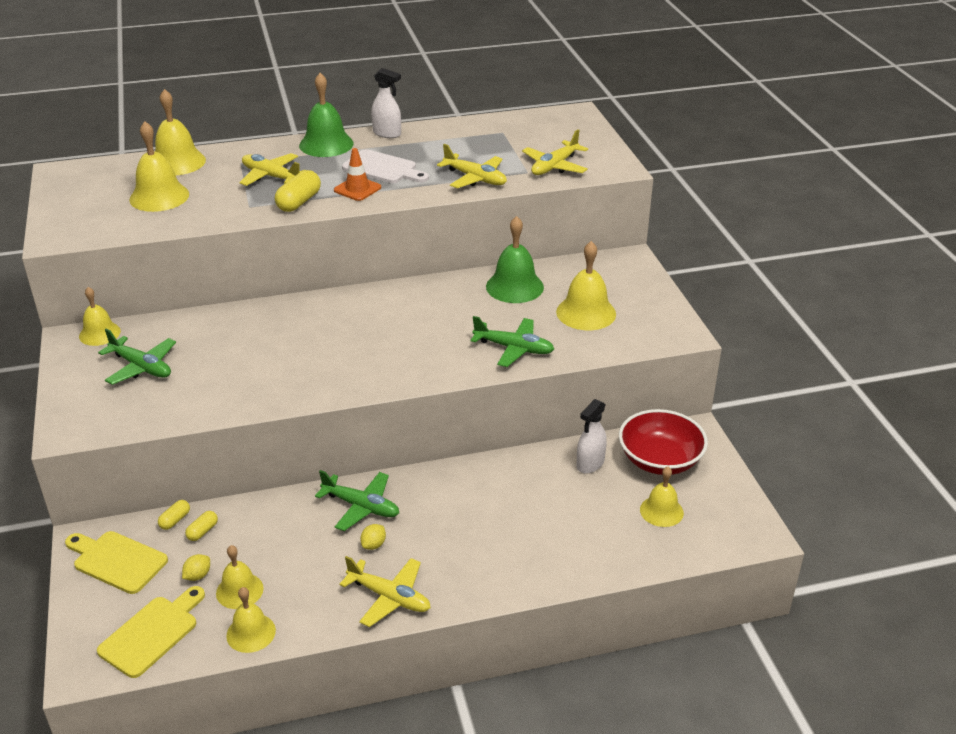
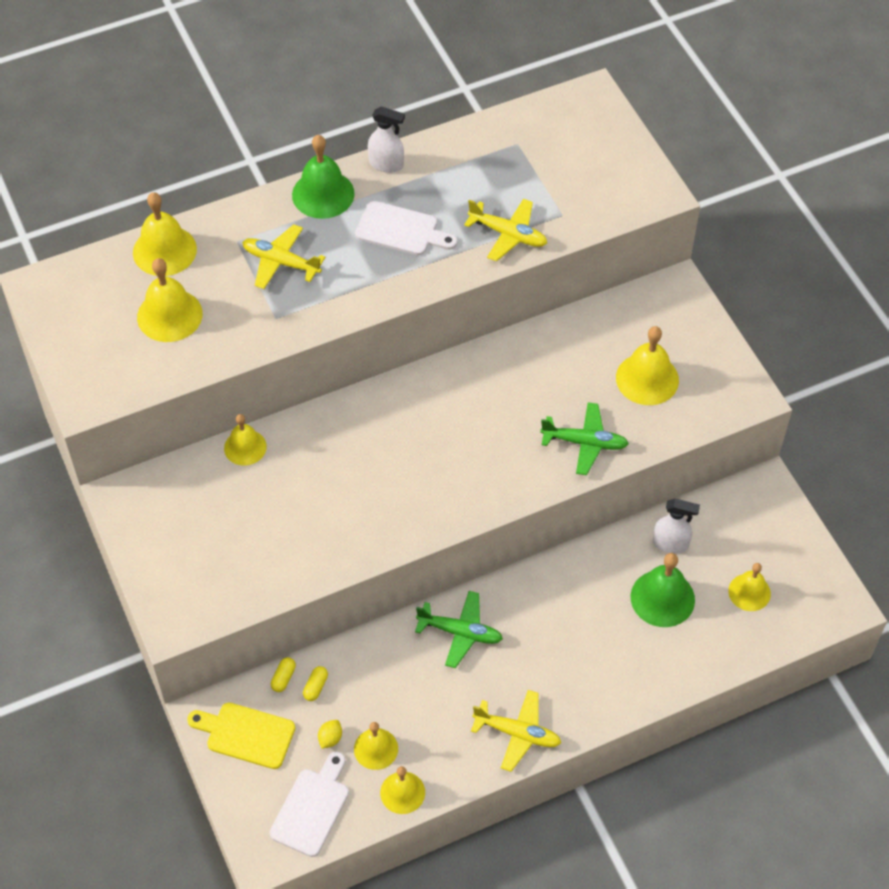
camera: 10 degrees left, 20 degrees up
(99, 333) = (146, 485): yellow bell -> yellow bell (245, 447)
(141, 367) = (211, 527): green plane -> none
(152, 633) = (312, 808): yellow cutting board -> white cutting board
(299, 202) = (327, 303): yellow capsule -> none
(357, 189) = (384, 271): orange traffic cone -> none
(373, 545) = (485, 676): yellow lemon -> none
(514, 286) = (564, 349): green bell -> green bell (662, 598)
(554, 166) = (589, 200): yellow plane -> none
(590, 464) = (670, 543): white spray bottle -> white spray bottle turned 105 degrees counterclockwise
(660, 460) = (738, 528): red bowl -> none

